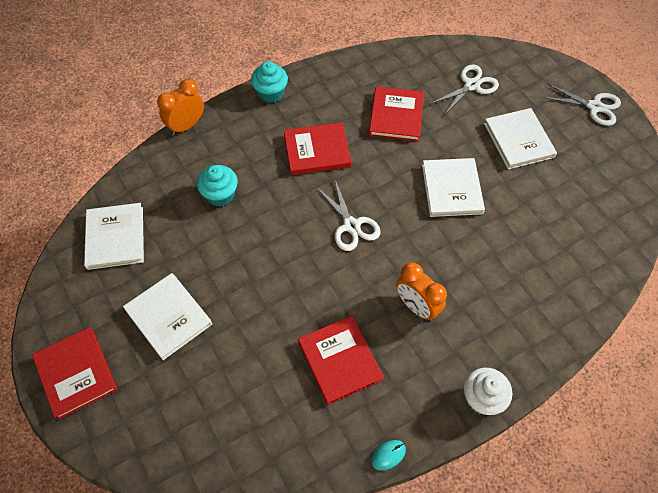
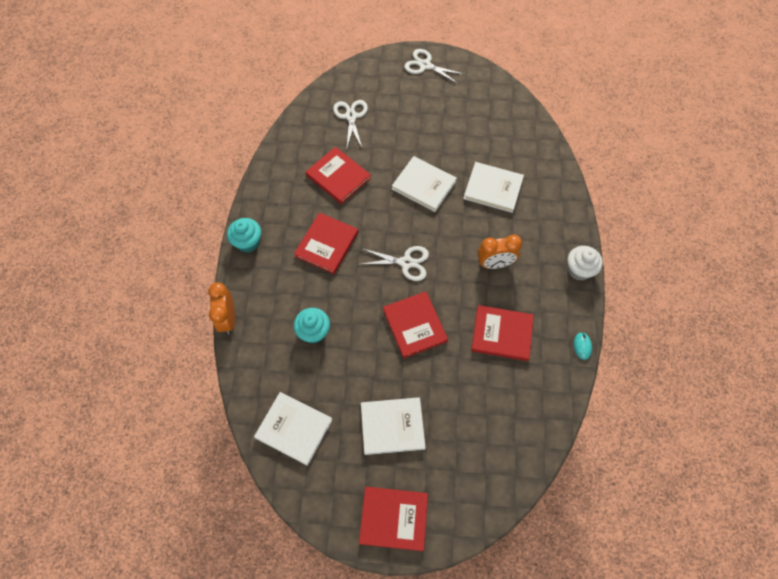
camera: 55 degrees left, 5 degrees up
(288, 273) = (414, 325): none -> red book
(518, 140) = (417, 123): white book -> white book (493, 188)
(594, 107) = (425, 65): white scissors -> white scissors turned 120 degrees counterclockwise

